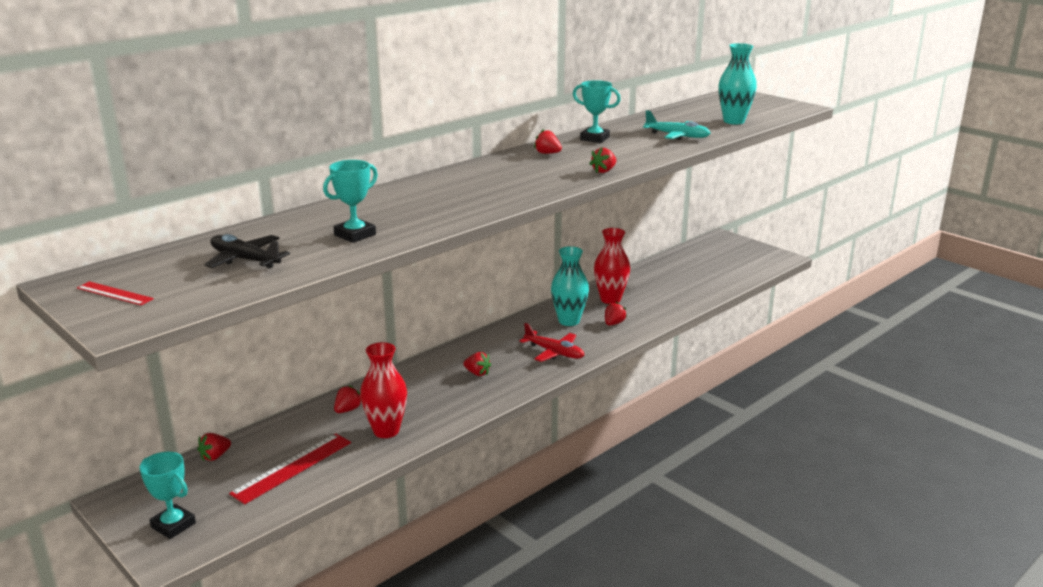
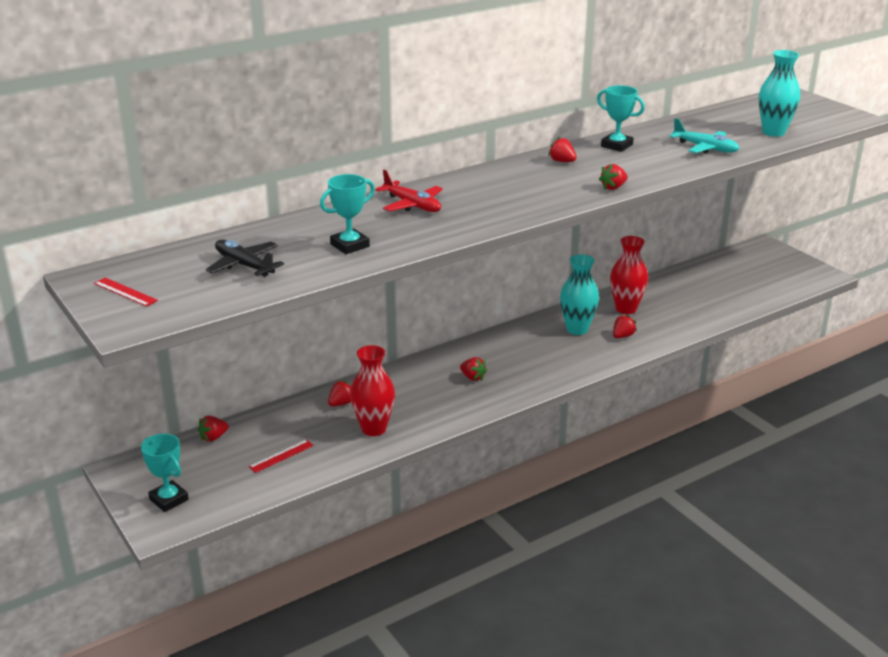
camera: 10 degrees right, 5 degrees up
(292, 467) = (281, 456): red ruler -> red ruler, size x0.55
(554, 352) = (554, 362): red plane -> red plane (412, 205)

